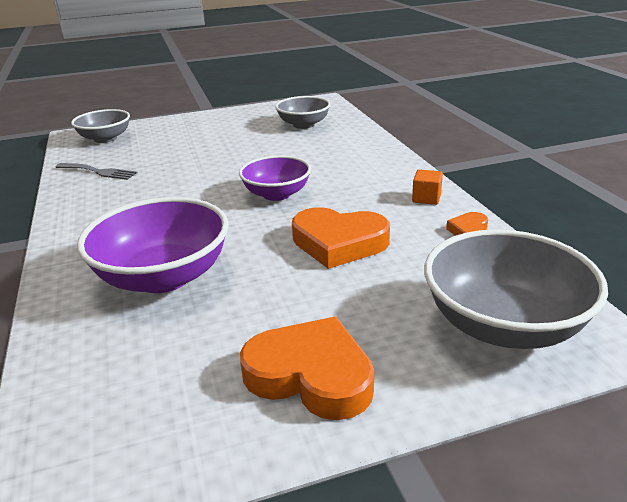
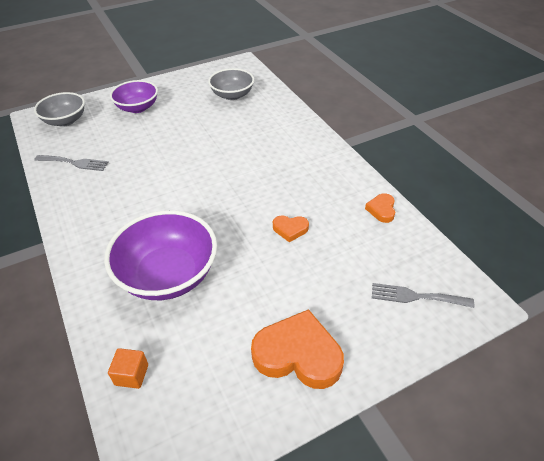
camera: 10 degrees left, 15 degrees up
(276, 194) = (231, 180): purple bowl -> purple bowl (137, 108)
(339, 243) = (290, 229): orange heart -> orange heart, size x0.50
(426, 198) = (345, 177): orange cube -> orange cube (131, 375)
(503, 324) = (416, 296): grey bowl -> grey fork

